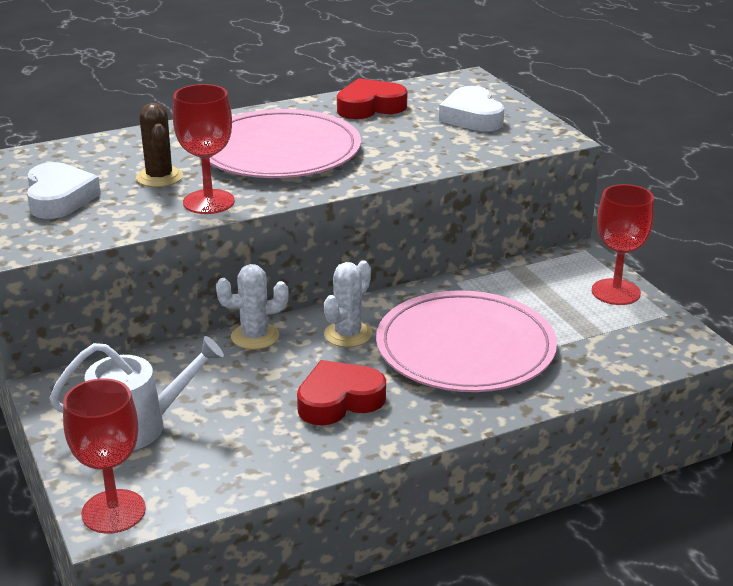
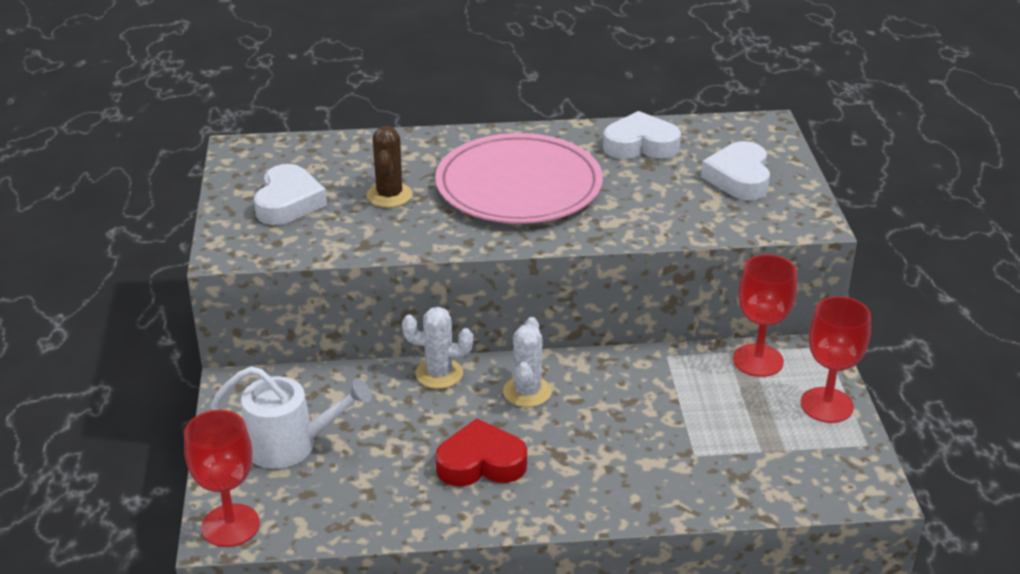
camera: 20 degrees right, 5 degrees up
(208, 202) = (419, 234): red goblet -> red goblet (758, 360)
(348, 334) = (527, 392): white cactus -> white cactus turned 45 degrees counterclockwise
(370, 107) = (640, 145): red heart -> white heart
(465, 348) = (633, 434): pink plate -> none

